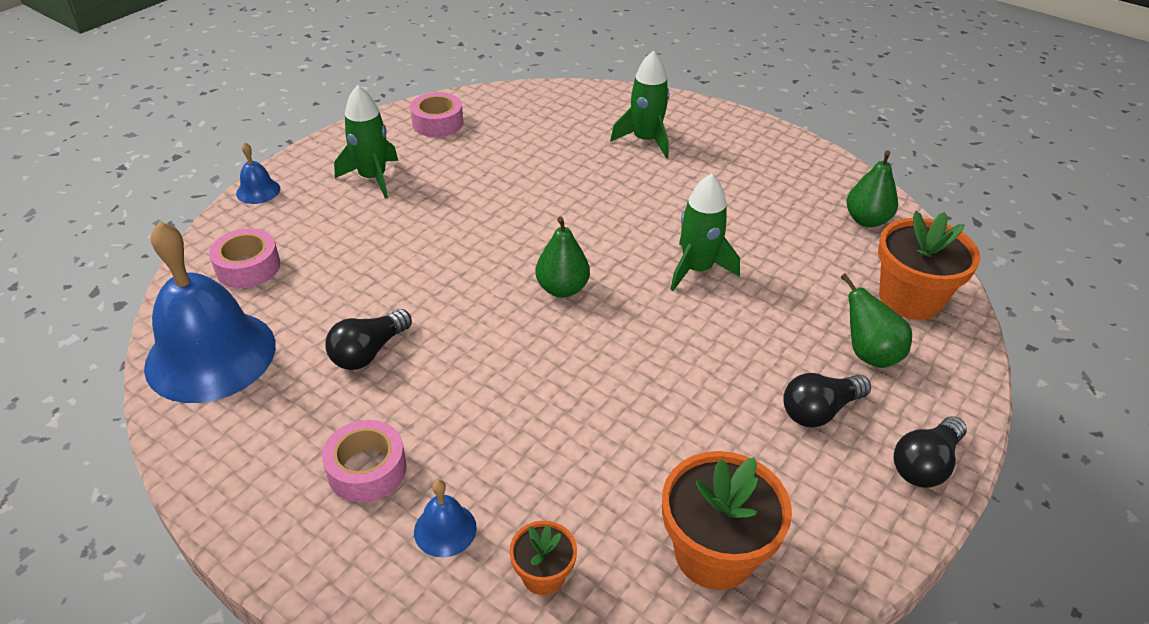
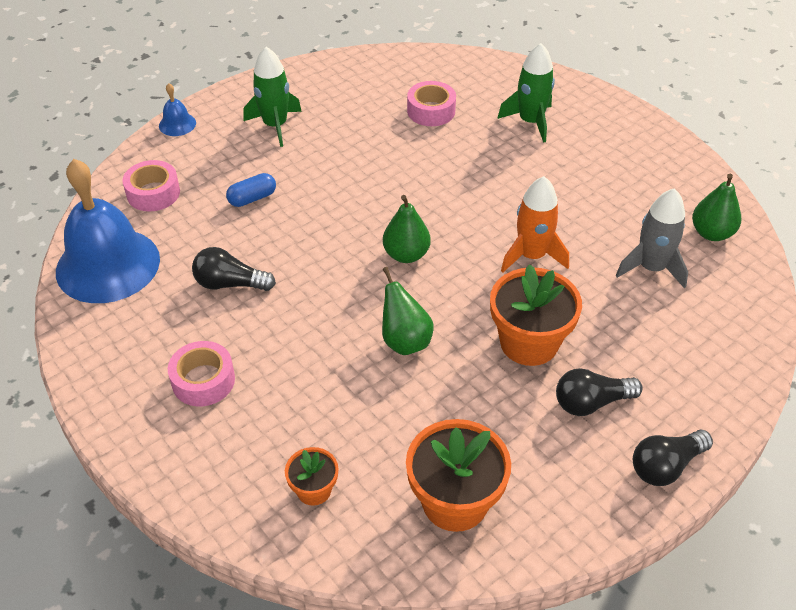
camera: 15 degrees right, 5 degrees up
(368, 256) = (252, 198): none -> blue capsule
(368, 352) = (230, 284): black light bulb -> black light bulb turned 45 degrees clockwise
(437, 123) = (346, 79): pink tape -> pink tape (431, 111)
(445, 529) = (249, 439): blue bell -> none
(697, 269) = (531, 256): green rocket -> orange rocket
(822, 262) = (651, 268): none -> grey rocket
(869, 354) = (658, 360): green pear -> green pear (405, 341)
(910, 298) = (719, 316): orange flower pot -> orange flower pot (529, 343)

